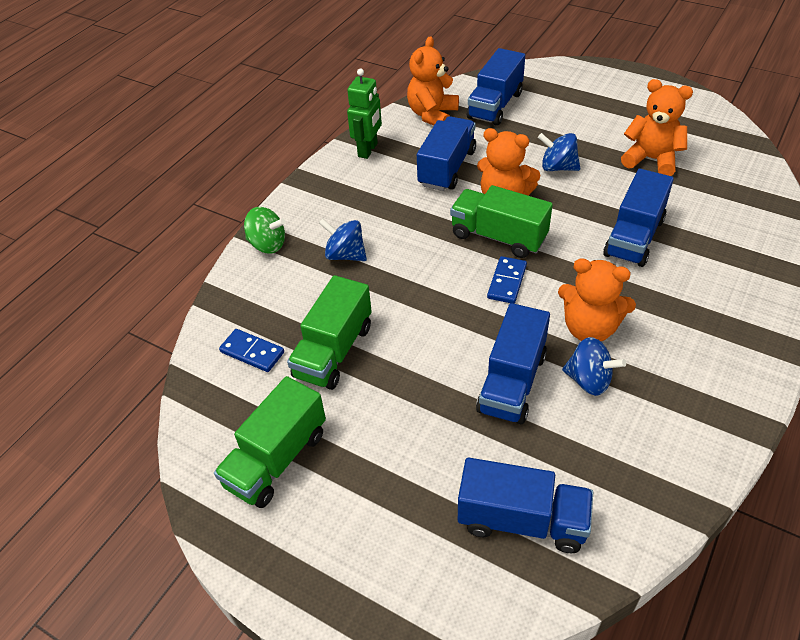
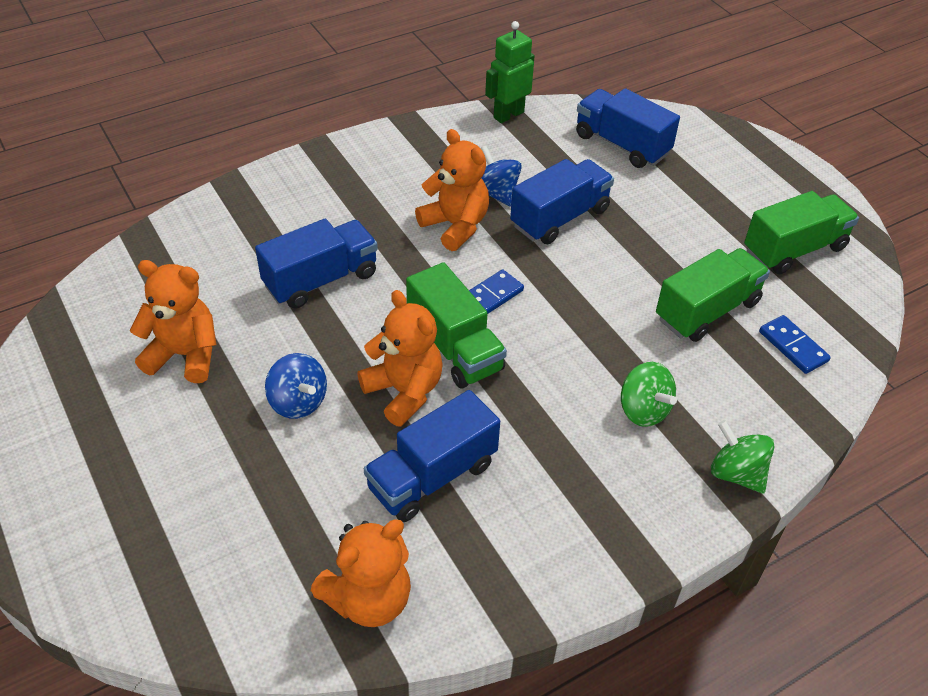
camera: 155 degrees left, 0 degrees up
(345, 255) = (643, 410): blue spinning top -> green spinning top
(368, 150) = (517, 575): green robot -> green robot (508, 115)
(495, 105) = (261, 563): blue truck -> none
(651, 159) = (185, 355): orange teddy bear -> orange teddy bear turned 135 degrees clockwise

